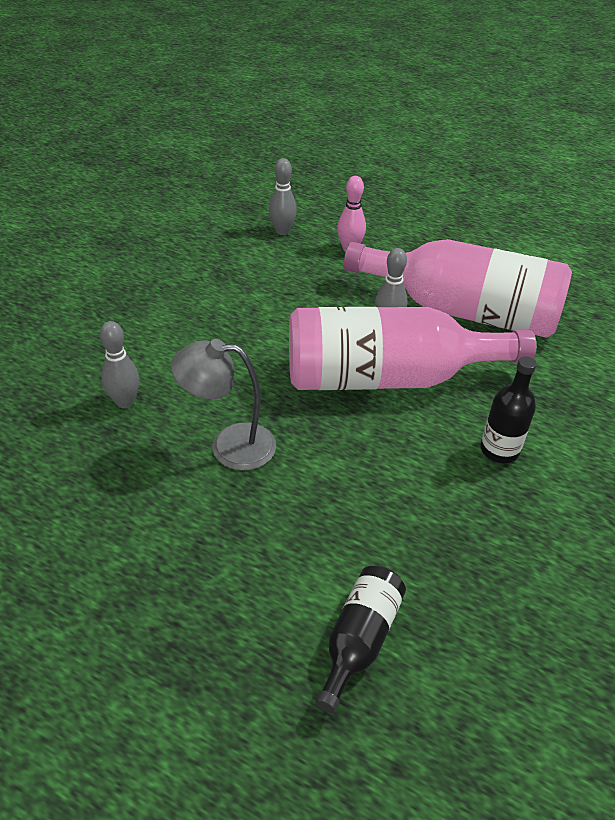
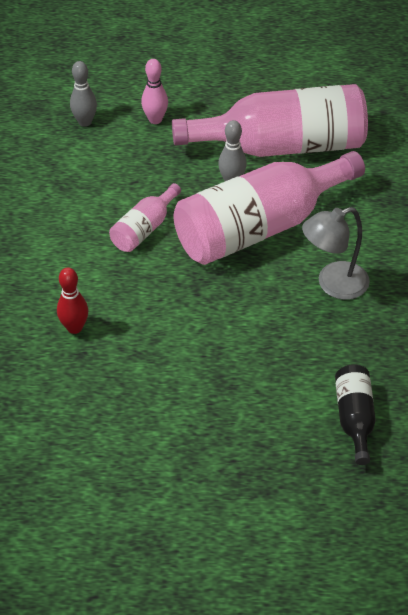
camera: 25 degrees left, 5 degrees up
(125, 402) = (74, 328): grey bowling pin -> red bowling pin
(229, 446) = (180, 328): grey lamp -> grey lamp (333, 284)
(267, 337) = (144, 229): none -> pink bottle
(499, 450) = (370, 253): black bottle -> none

